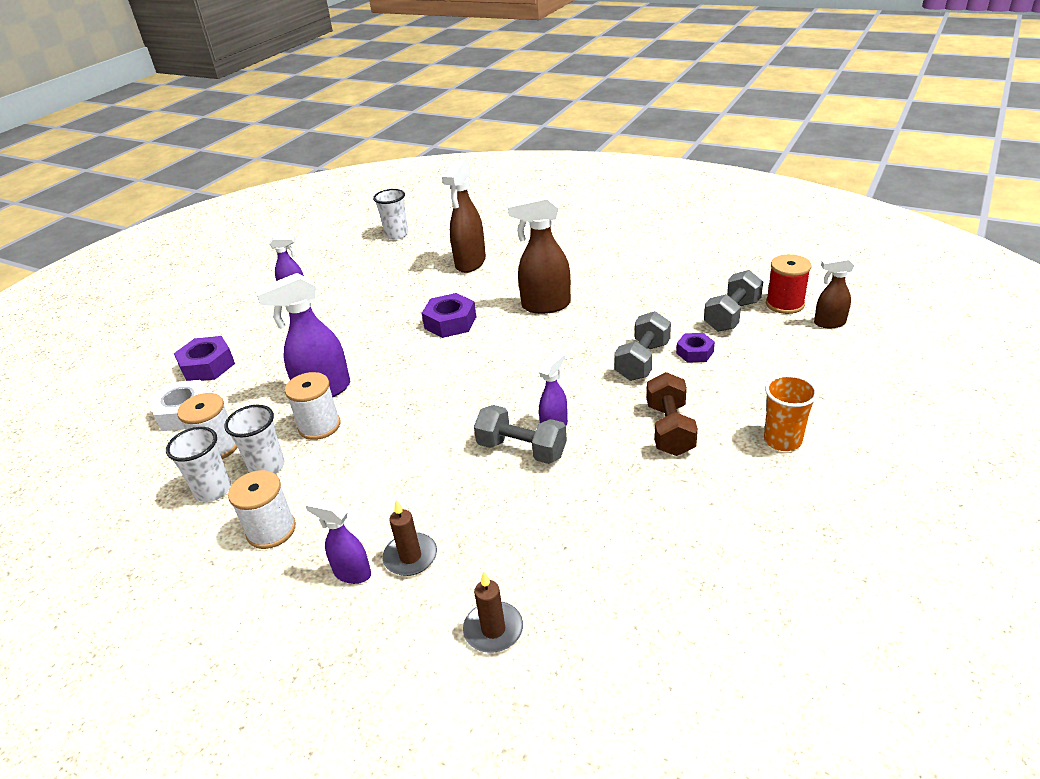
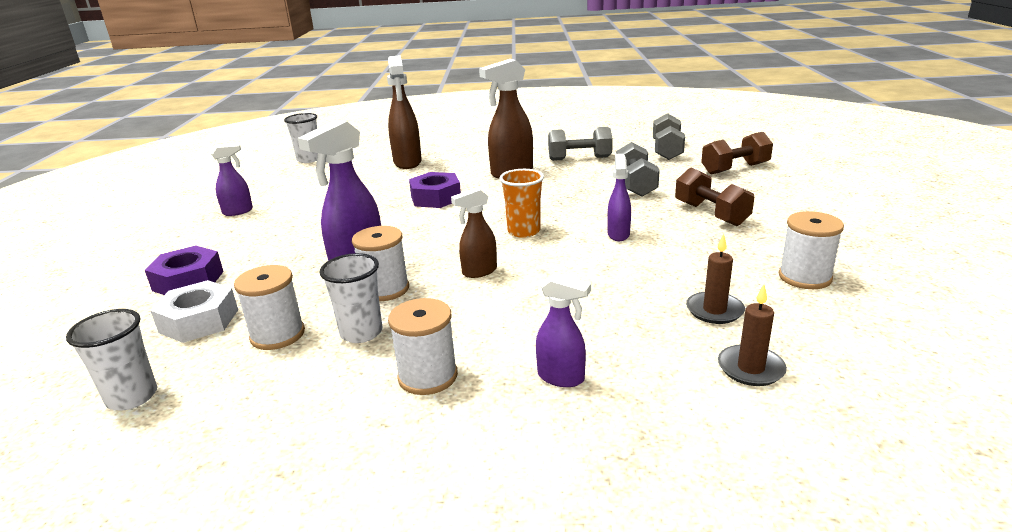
camera: 30 degrees left, 10 degrees down
(213, 490) = (313, 368): white cup -> white cup (132, 397)
(352, 573) = (561, 378): purple spray bottle -> purple spray bottle turned 150 degrees counterclockwise
(410, 557) = (605, 347): brown candle -> brown candle (714, 310)
(522, 449) = (610, 254): grey dumbbell -> grey dumbbell (579, 158)
(660, 549) = (804, 277): none -> white spool
(694, 352) = (668, 173): purple nut -> none
(773, 368) = (735, 169): none -> brown dumbbell
(782, 440) = (797, 200): orange cup -> orange cup (524, 231)
(785, 304) = (695, 139): red spool -> none
(829, 323) = (738, 142): brown spray bottle -> brown spray bottle (479, 272)

